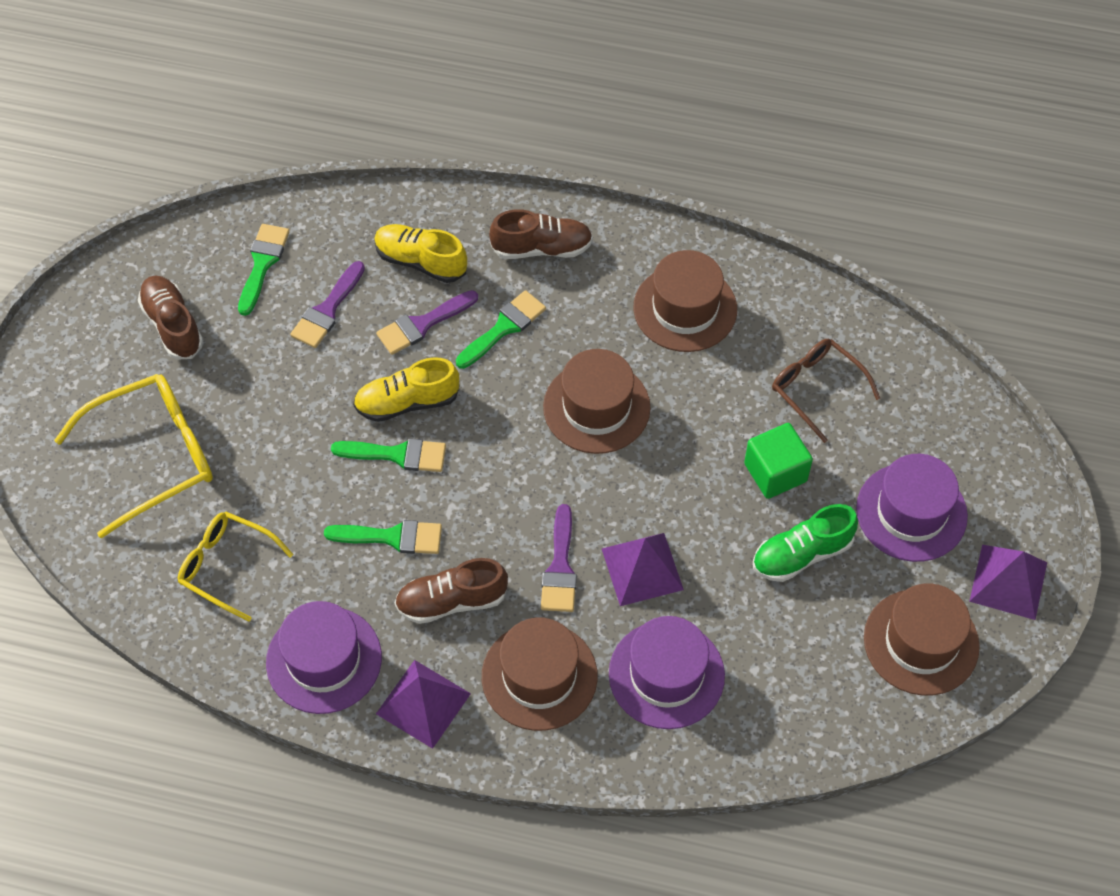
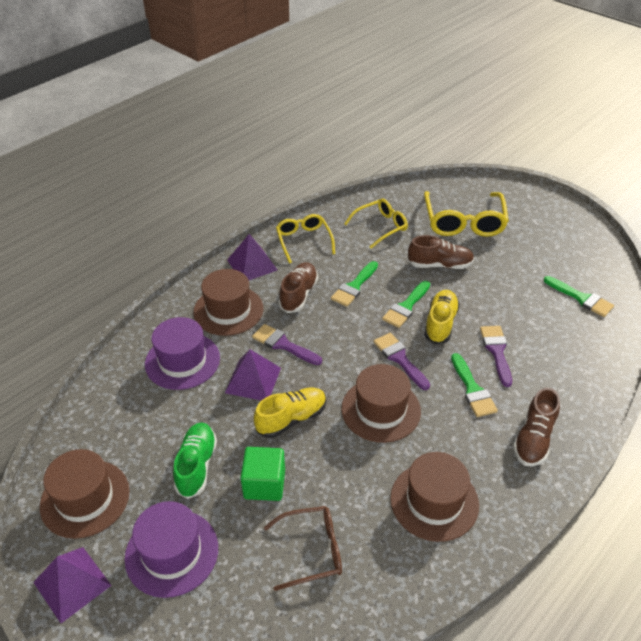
camera: 120 degrees right, 15 degrees down
(172, 325) = (550, 251): brown shoe -> brown shoe (440, 265)
(324, 660) = (304, 241): purple hat -> yellow glasses
(327, 310) = (530, 313): purple brush -> purple brush (399, 358)
(420, 261) = (550, 369): yellow shoe -> yellow shoe (291, 419)

